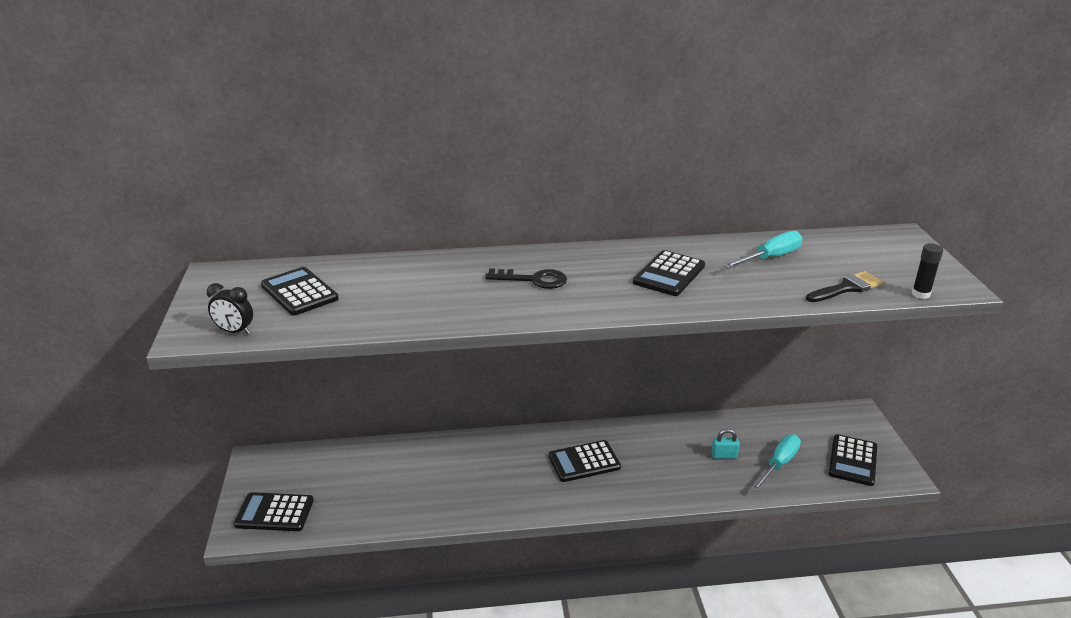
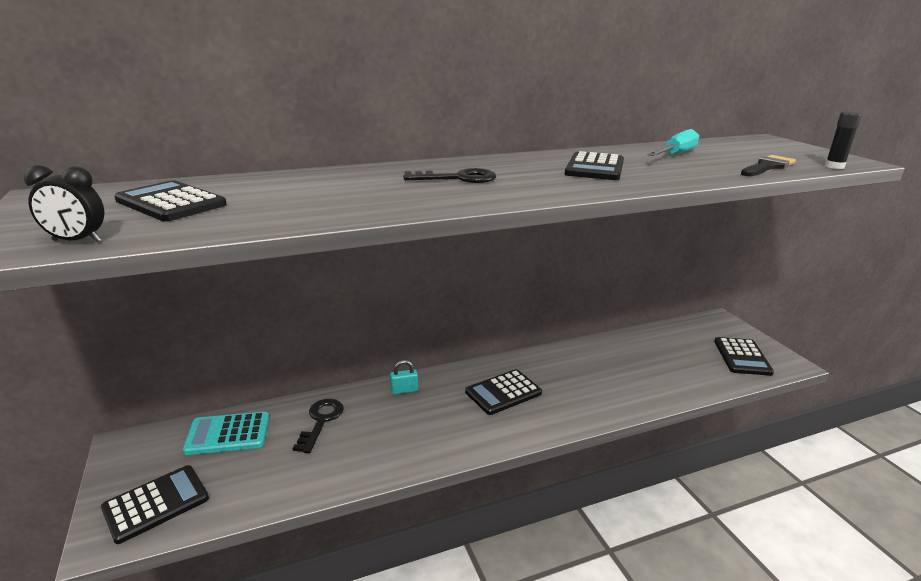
camera: 15 degrees left, 5 degrees down
(274, 512) = (156, 504): black calculator -> black calculator turned 150 degrees clockwise
(335, 463) = (228, 434): none -> turquoise calculator
(413, 464) = (320, 421): none -> black key
(724, 455) = (631, 368): turquoise padlock -> turquoise padlock (404, 390)
(779, 464) = (683, 369): turquoise screwdriver -> none

